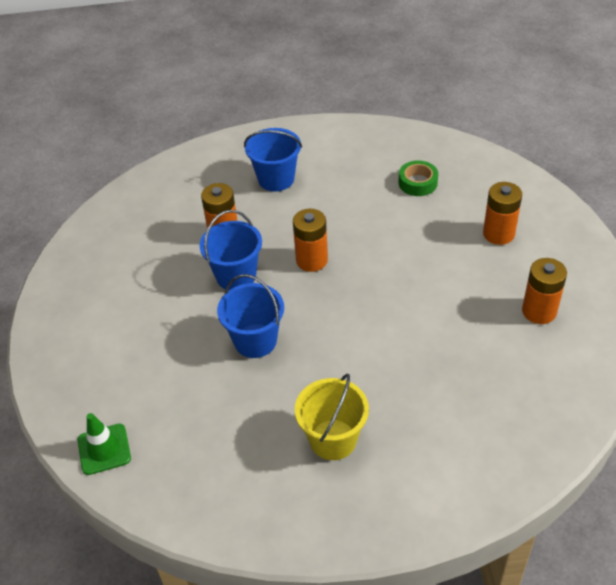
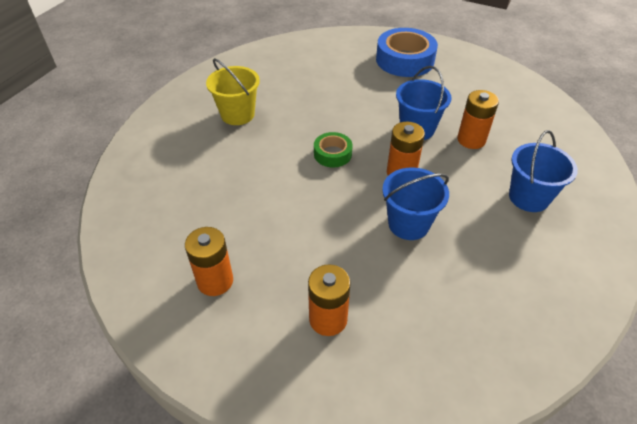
camera: 120 degrees right, 0 degrees up
(102, 341) = (405, 60): none -> blue tape
(104, 449) = (323, 42): green traffic cone -> none
(255, 341) = (346, 115): blue bucket -> blue bucket (408, 224)
(417, 183) = (455, 300): green tape -> green tape (332, 154)

